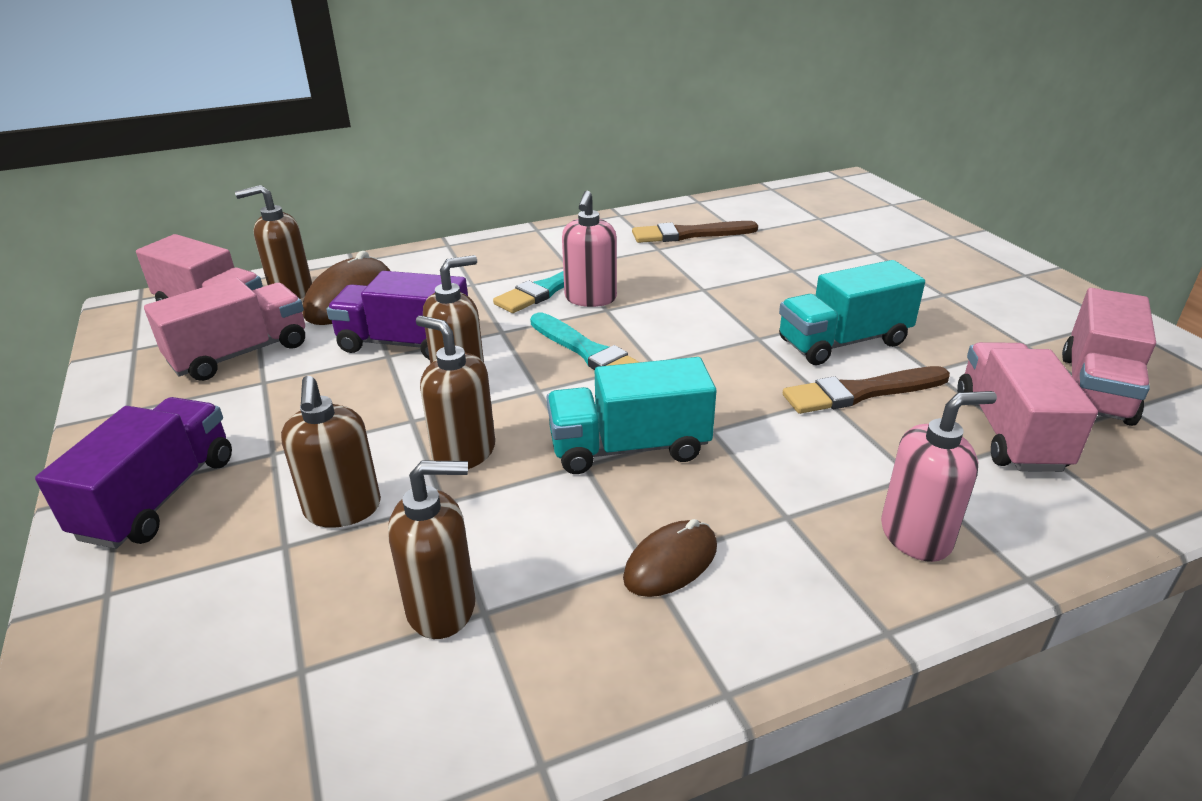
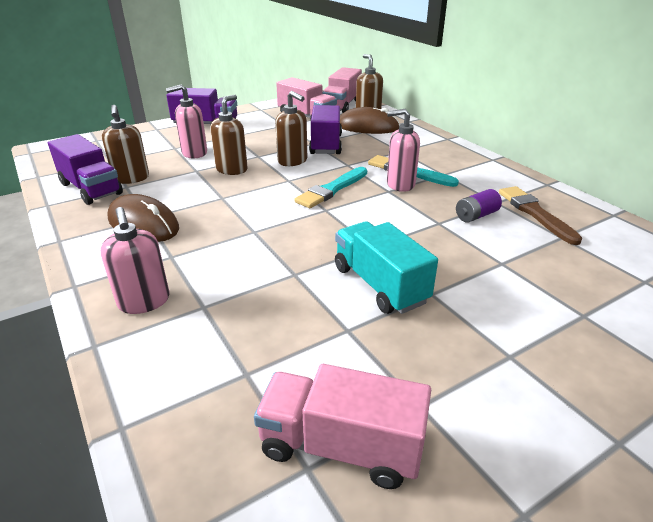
camera: 80 degrees right, 0 degrees up
(343, 509) = (194, 153): brown soap dispenser -> pink soap dispenser
(473, 682) = (91, 189): none -> purple truck
(629, 447) = (236, 208): turquoise truck -> none
(671, 562) = (143, 224): brown mouse -> brown mouse, size x1.59
(690, 265) = (476, 216): none -> purple battery
(861, 392) = (305, 290): brown brush -> none
(1009, 432) = (258, 364): pink truck -> none

